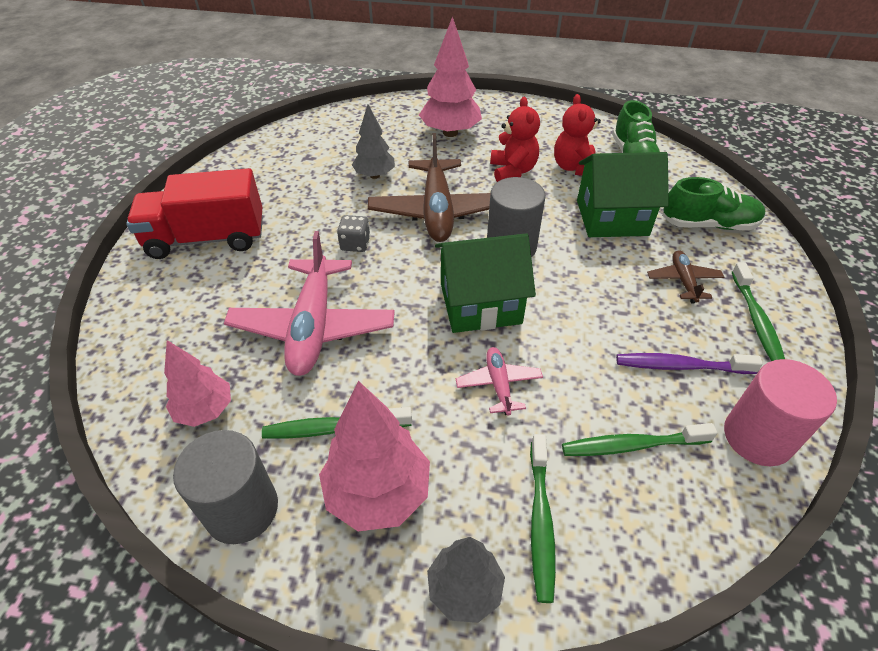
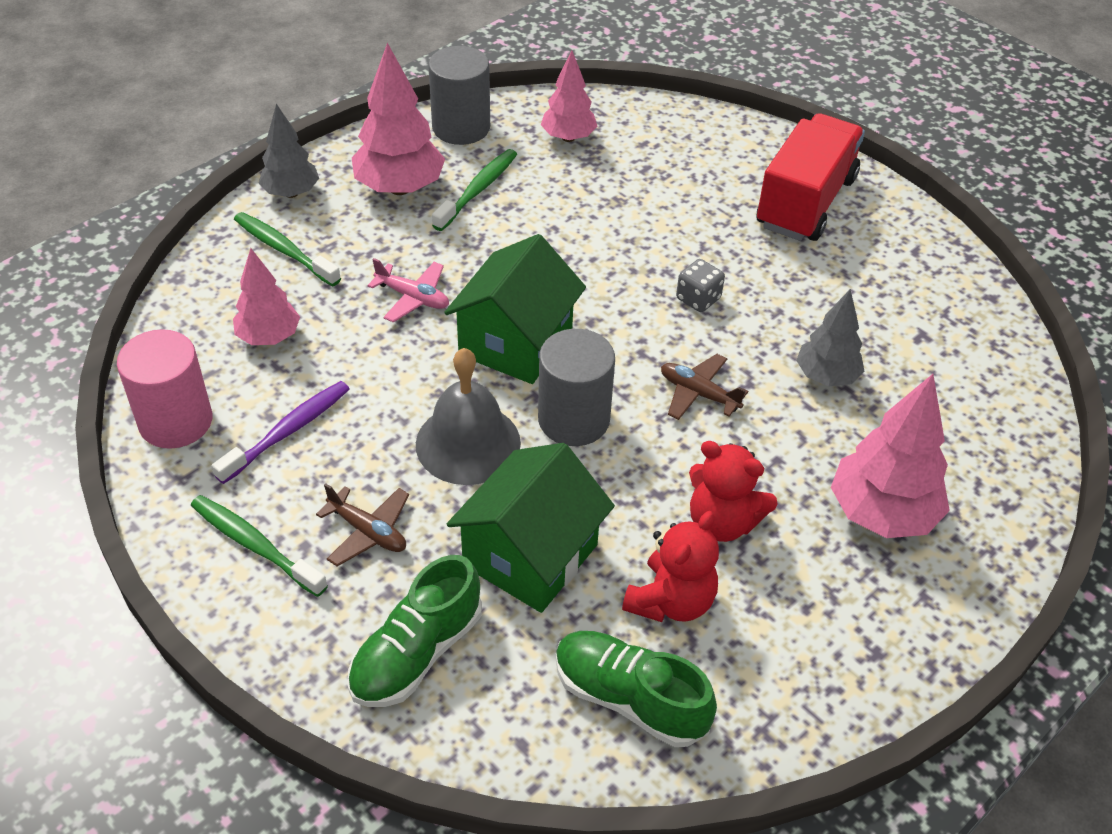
camera: 125 degrees right, 0 degrees up
(313, 326) = (601, 222): pink plane -> none
(437, 211) = (698, 393): brown plane -> brown plane, size x0.49
(574, 167) = (671, 601): red teddy bear -> red teddy bear turned 90 degrees clockwise
(580, 278) = (468, 443): none -> grey bell
(631, 445) = (269, 337): green toothbrush -> pink tree

